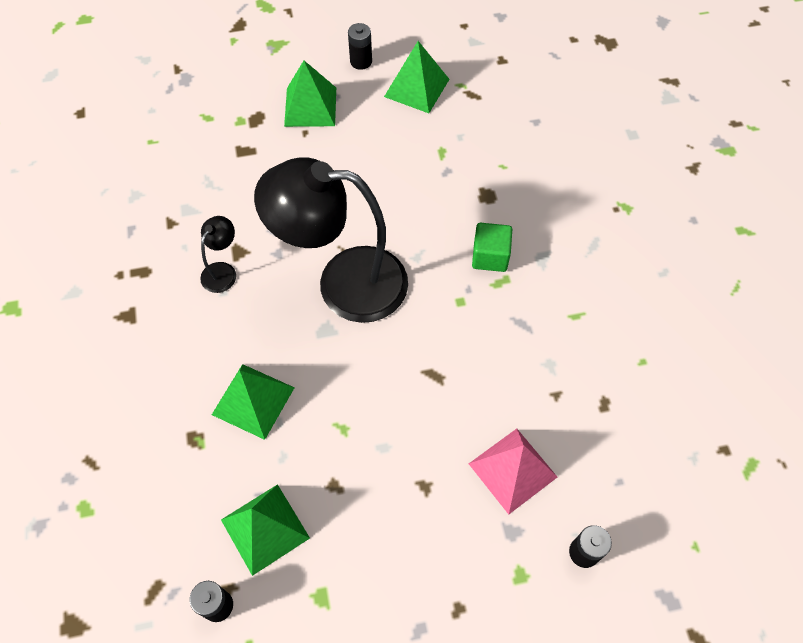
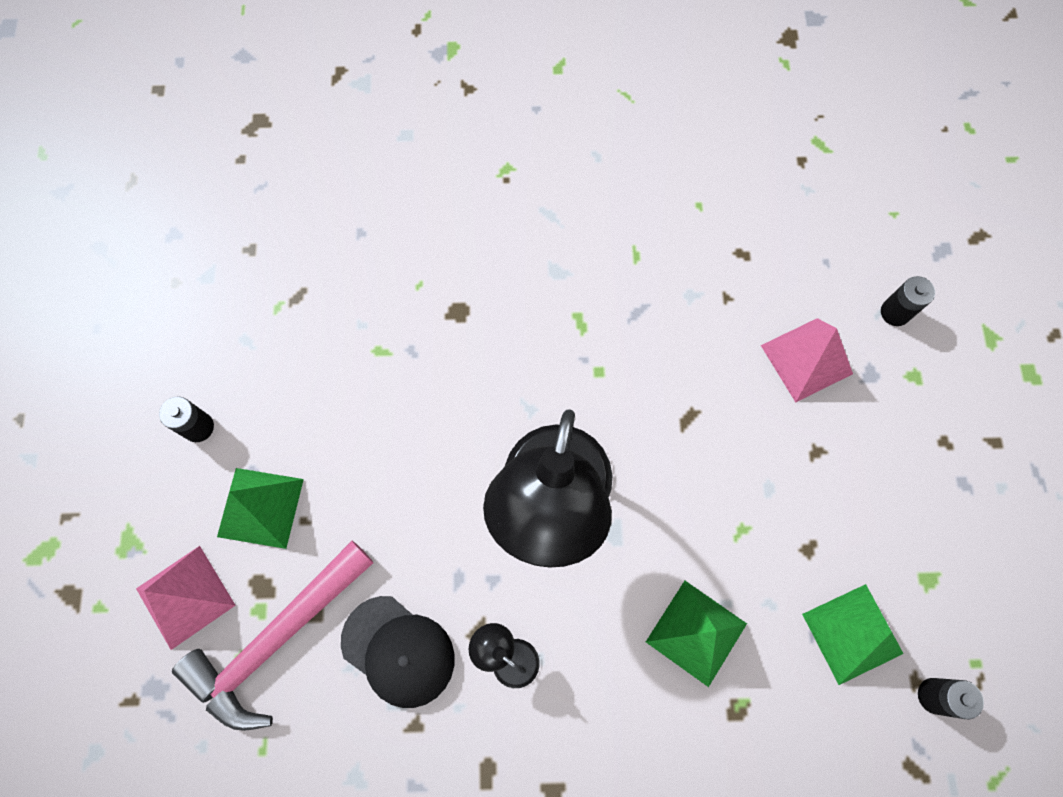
camera: 80 degrees left, 10 degrees up
(220, 204) = (398, 651): none -> black cap
(222, 134) = (277, 639): none -> pink hammer
(245, 80) = (185, 597): none -> pink pyramid
(417, 88) = (267, 362): green pyramid -> none
(490, 256) = (544, 326): green cube -> none

